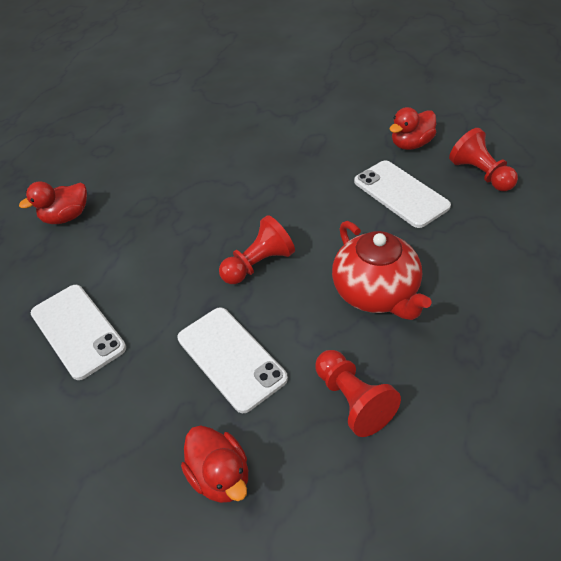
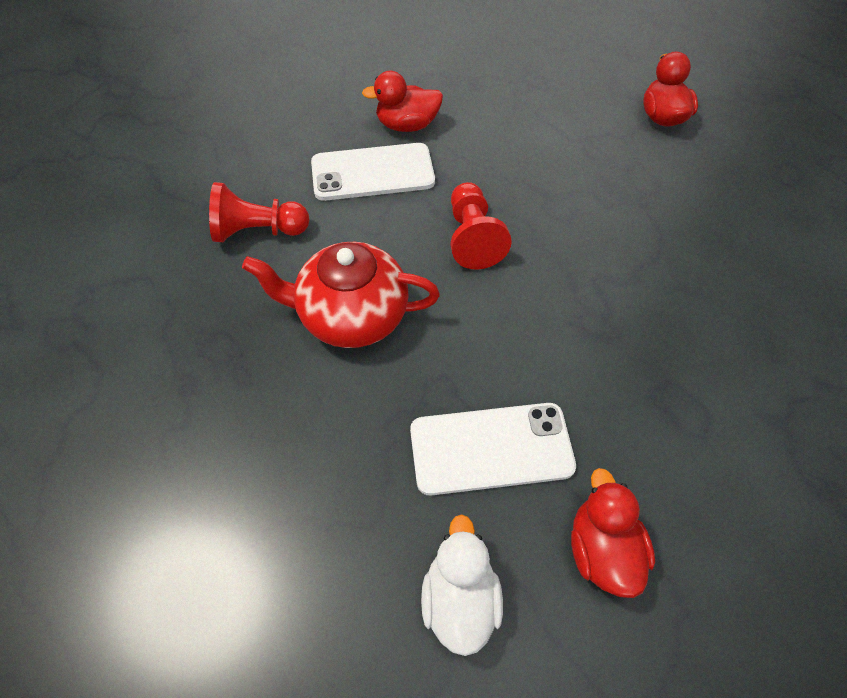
camera: 115 degrees right, 10 degrees up
(78, 330) = (486, 92): white phone -> none
(220, 475) = (277, 130): red duck -> red duck (407, 125)
(480, 174) = (459, 598): red pawn -> white duck

